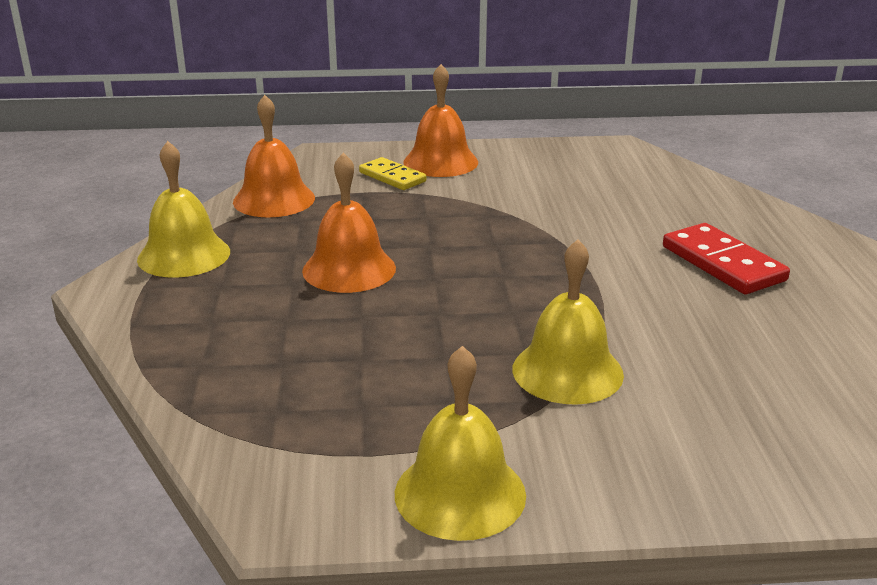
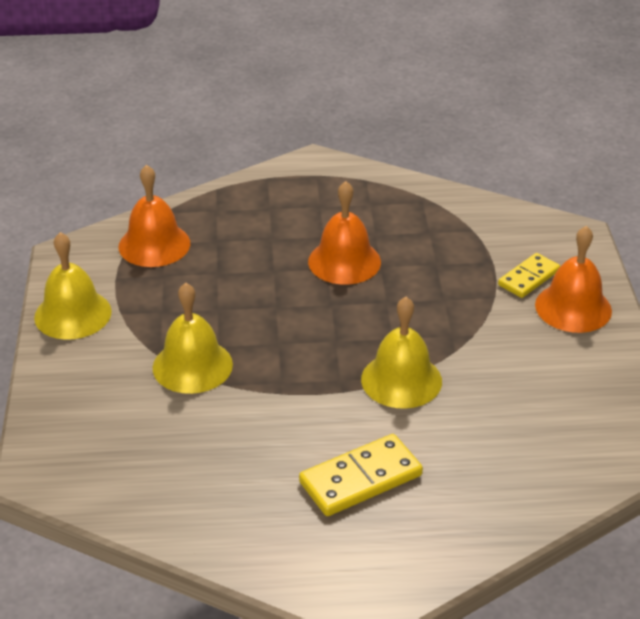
camera: 90 degrees right, 10 degrees up
(184, 255) = (364, 185): yellow bell -> yellow bell (401, 380)
(274, 199) = (468, 216): orange bell -> orange bell (154, 245)
(722, 263) = (360, 479): red domino -> yellow domino

